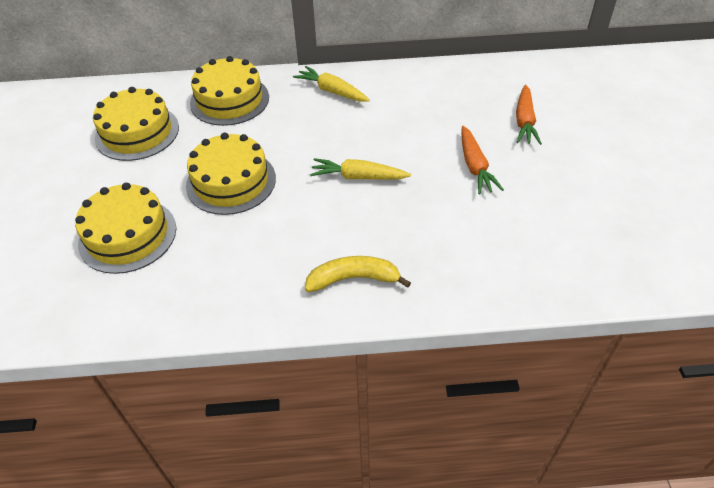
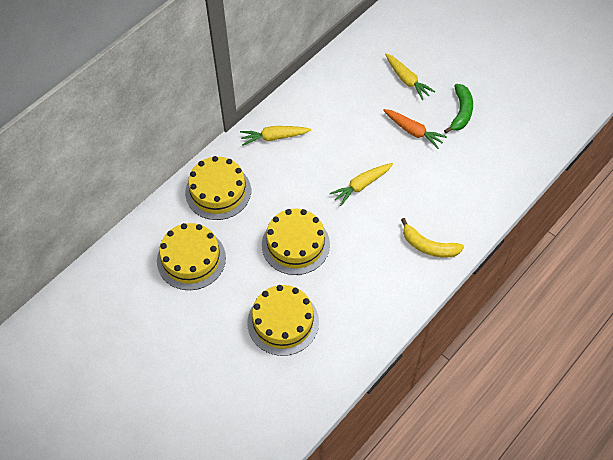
camera: 45 degrees left, 10 degrees up
(353, 279) = (429, 246): yellow banana -> yellow banana turned 105 degrees counterclockwise
(524, 121) = (407, 80): orange carrot -> yellow carrot
(553, 182) = (461, 112): none -> green banana

